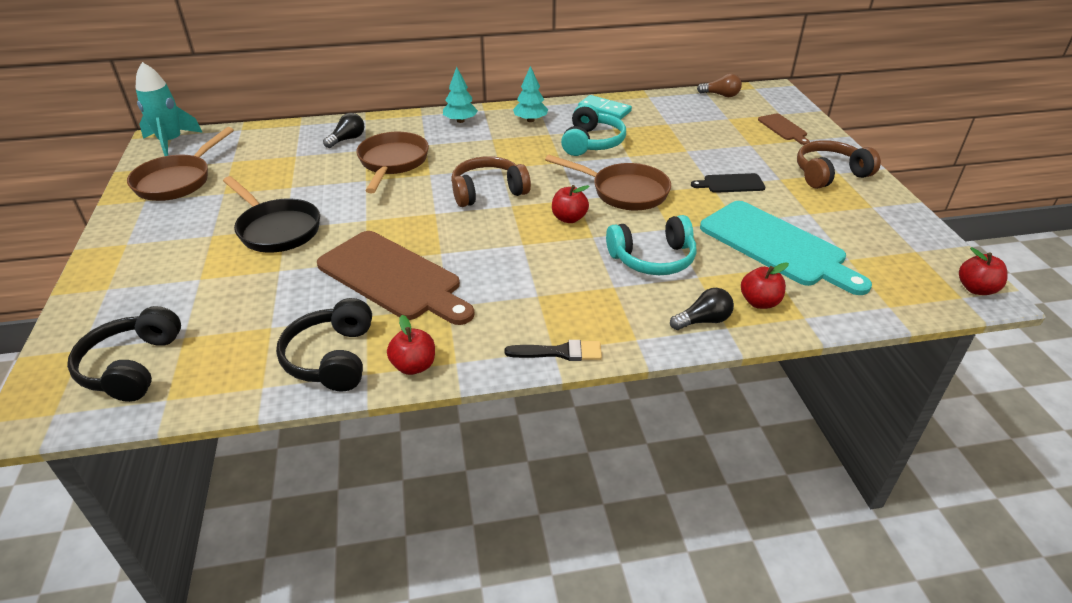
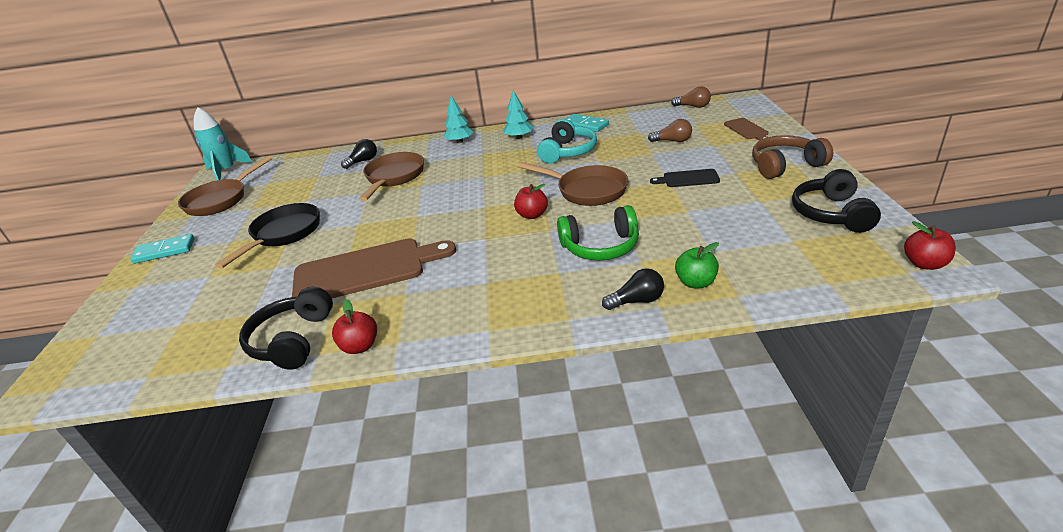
camera: 10 degrees right, 5 degrees down
(128, 245) = (165, 251): none -> turquoise domino
(132, 366) = (130, 349): black headphones -> black headphones (831, 214)
(276, 229) = (283, 234): black pan -> black pan turned 120 degrees counterclockwise
(393, 278) = (365, 270): brown cutting board -> brown cutting board turned 60 degrees counterclockwise
(488, 192) = (467, 196): brown headphones -> none
(559, 352) = (494, 332): black brush -> none
(653, 259) = (600, 247): turquoise headphones -> green headphones
(706, 137) = (672, 141): none -> brown light bulb
(759, 302) = (695, 282): red apple -> green apple
(776, 246) = (722, 231): turquoise cutting board -> none

